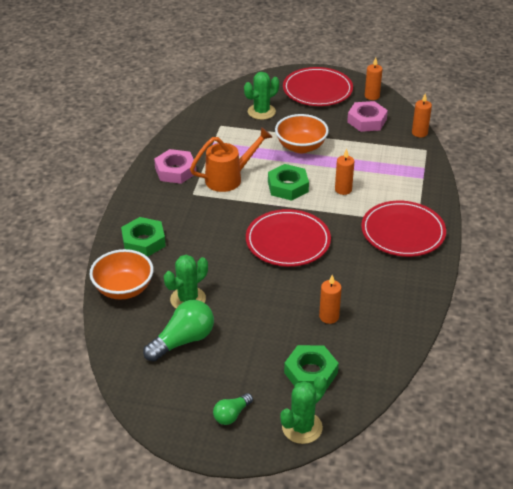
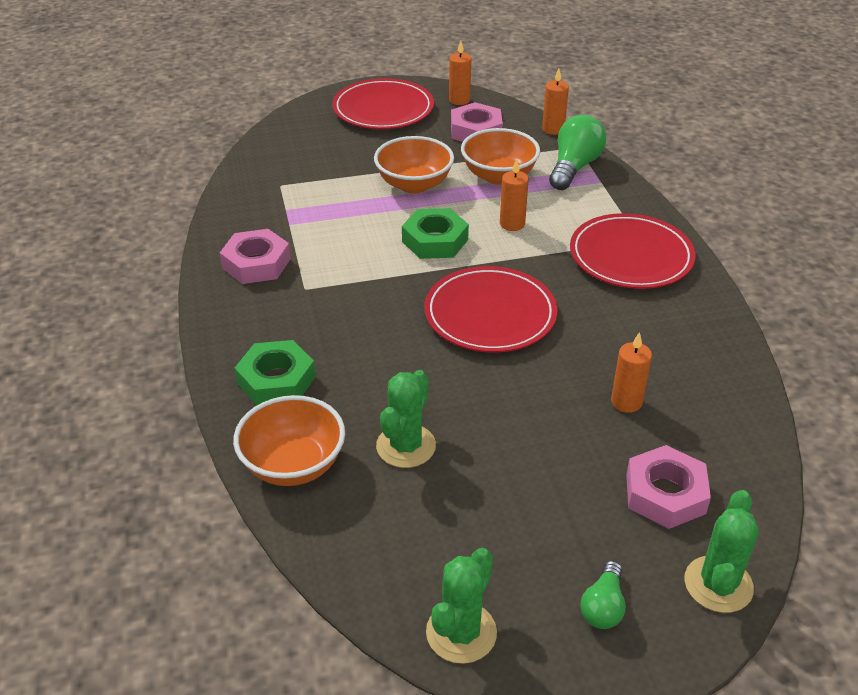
camera: 25 degrees left, 0 degrees up
(183, 341) = (444, 514): green light bulb -> green light bulb (574, 167)
(229, 178) = (344, 252): orange watering can -> none
(261, 112) = (327, 153): green cactus -> green cactus (461, 632)
(310, 373) = (665, 494): green nut -> pink nut
(358, 155) = (499, 176): none -> orange bowl

